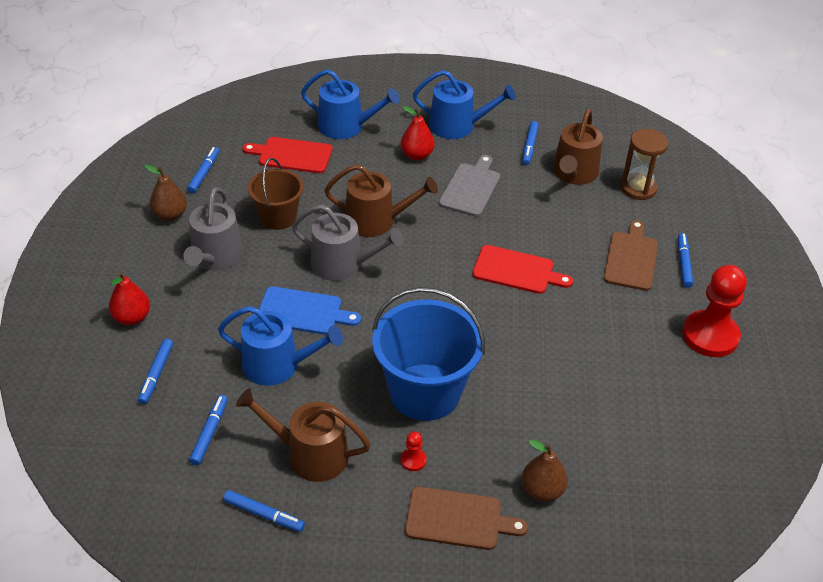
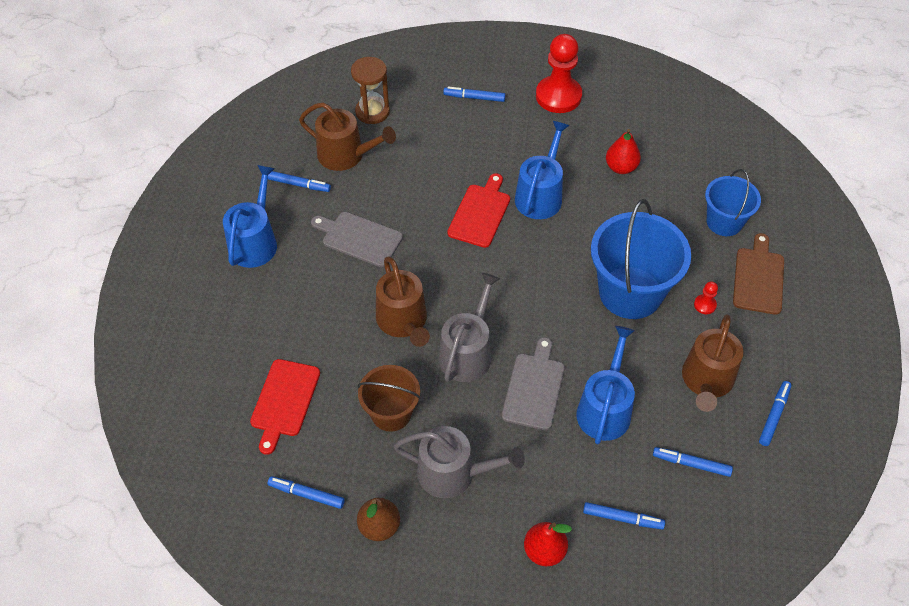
camera: 85 degrees left, 10 degrees up
(303, 312) = (534, 388): blue cutting board -> grey cutting board
(346, 126) = (239, 346): blue watering can -> blue watering can (540, 195)
(376, 221) = (403, 322): brown watering can -> brown watering can turned 150 degrees clockwise
(417, 155) = (300, 281): red pear -> red pear (621, 167)
(542, 490) = (724, 222): brown pear -> blue bucket
(631, 258) = (467, 131): brown cutting board -> none

